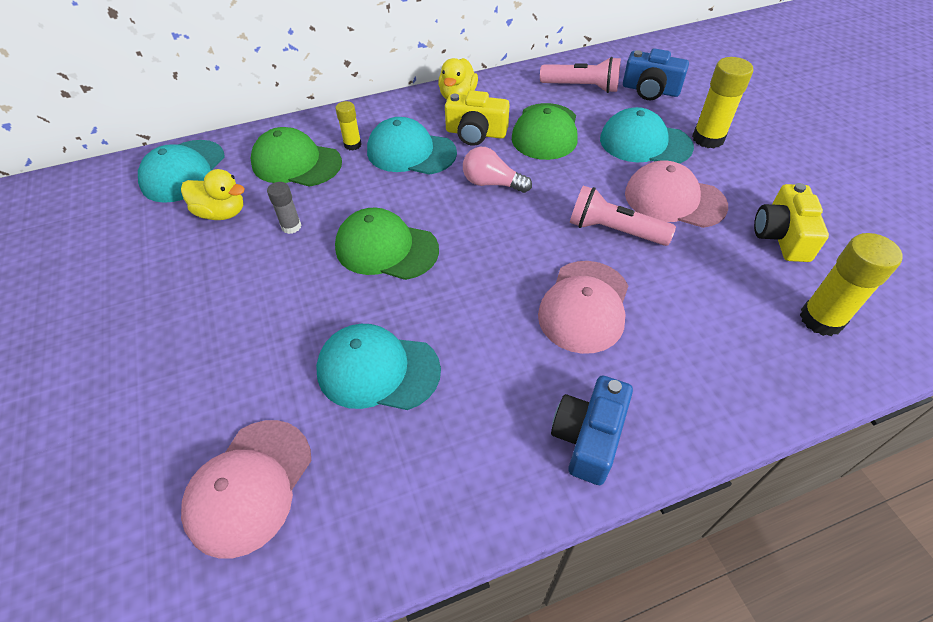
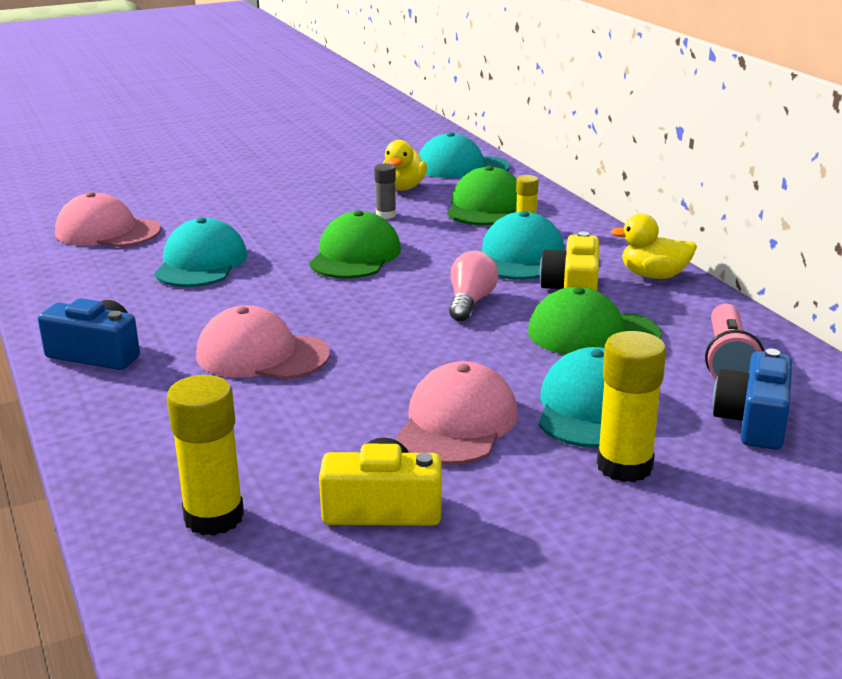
camera: 85 degrees right, 25 degrees down
(613, 231) = (388, 376): pink flashlight -> none

